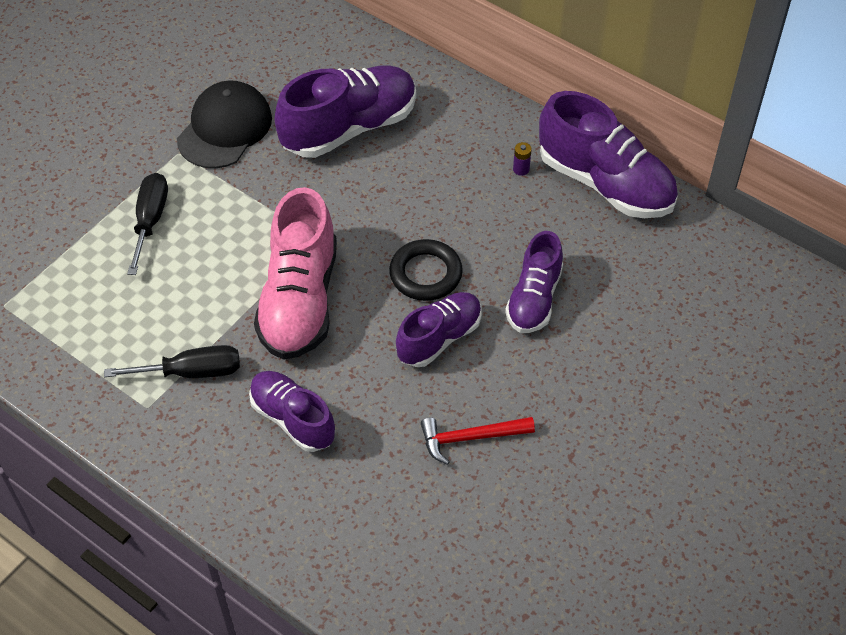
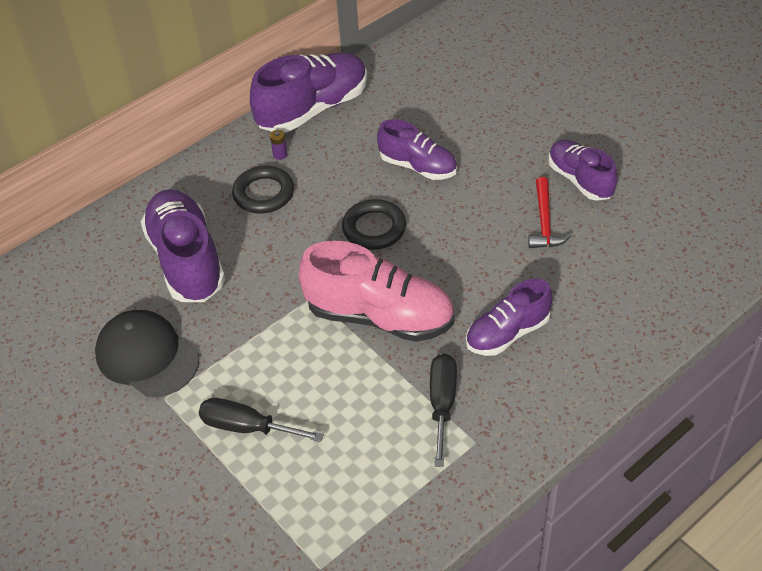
camera: 75 degrees left, 5 degrees down
(439, 338) = (443, 228): purple shoe -> purple shoe (580, 180)
(457, 168) = (263, 193): none -> black ring

